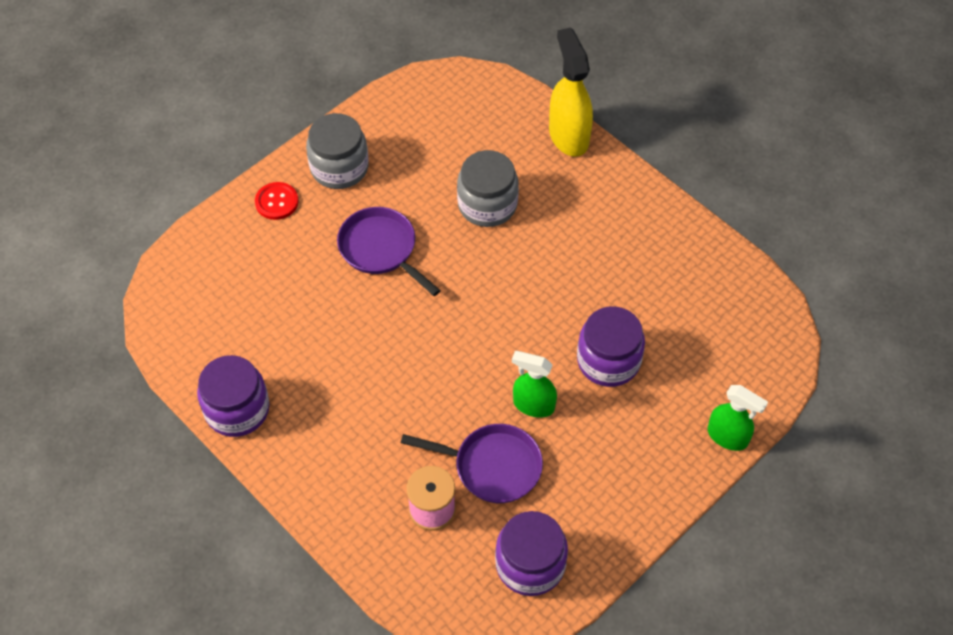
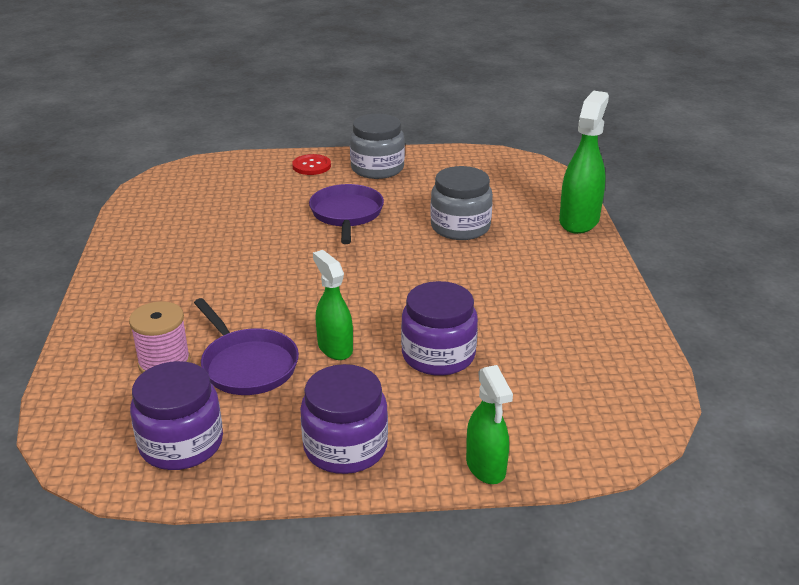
camera: 40 degrees right, 25 degrees down
(237, 409) = (129, 242): purple jar -> purple jar (345, 447)
(568, 136) = (579, 220): yellow spray bottle -> green spray bottle

